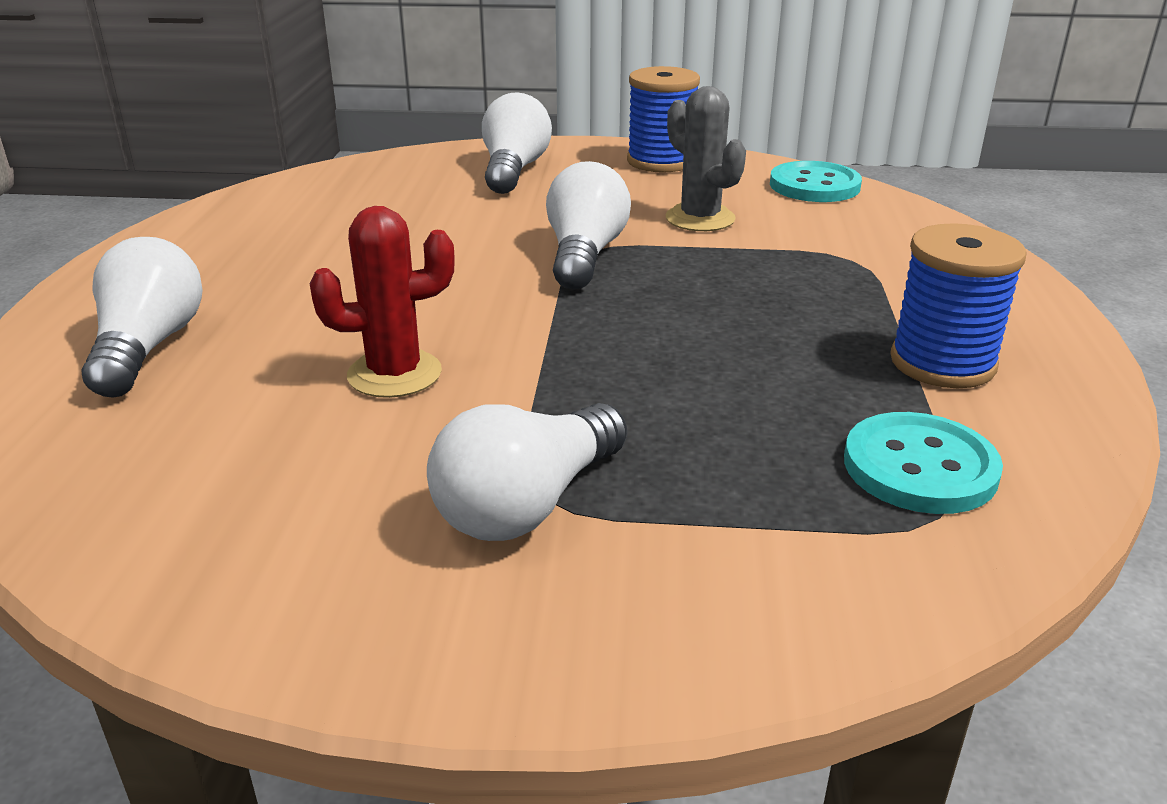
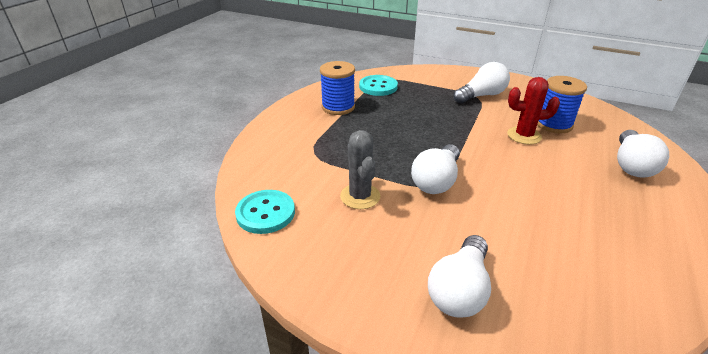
camera: 160 degrees left, 5 degrees up
(660, 161) = (338, 274): blue spool -> blue spool (553, 124)

